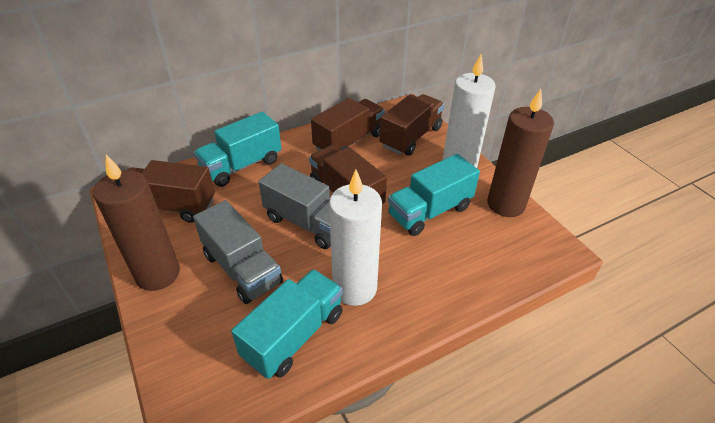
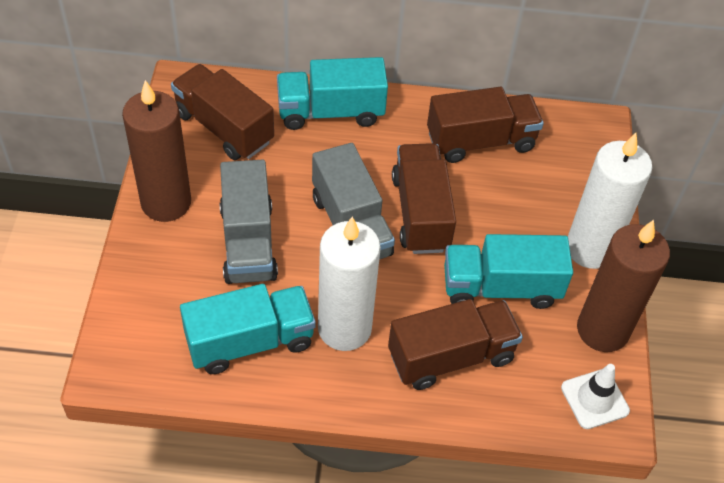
camera: 30 degrees right, 10 degrees up
(411, 137) = (565, 175): brown truck -> brown truck (451, 357)
(538, 244) = (594, 399): none -> white traffic cone

